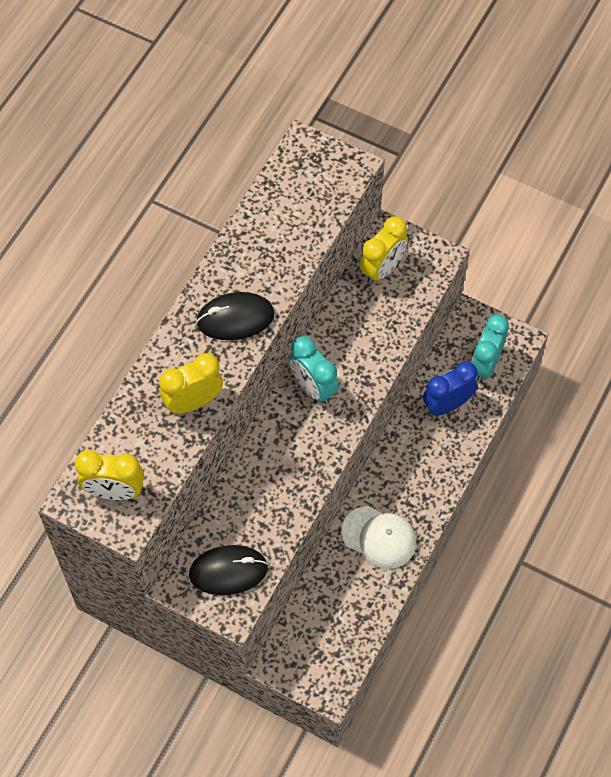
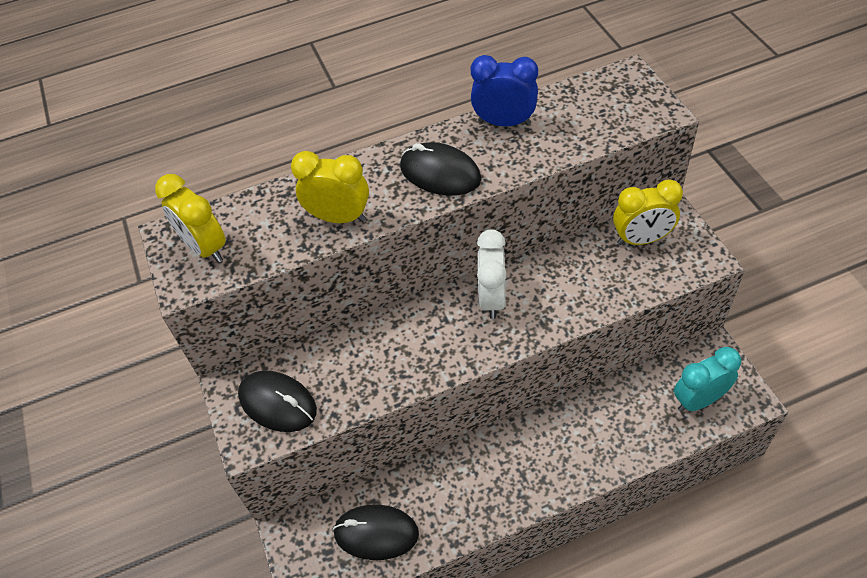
camera: 45 degrees right, 10 degrees down
(313, 387) = (492, 298): turquoise clock -> white clock
(342, 617) = (376, 533): none -> black mouse
(379, 537) = (470, 486): white cap -> none
(447, 405) = (632, 412): blue clock -> blue clock (504, 122)

